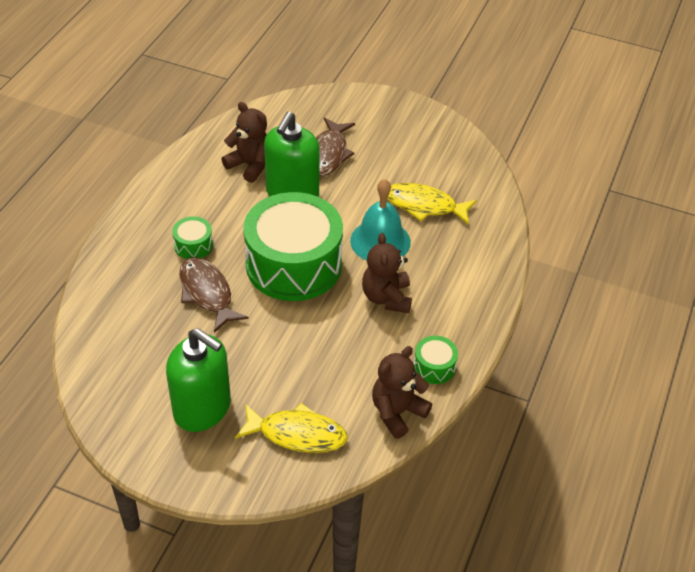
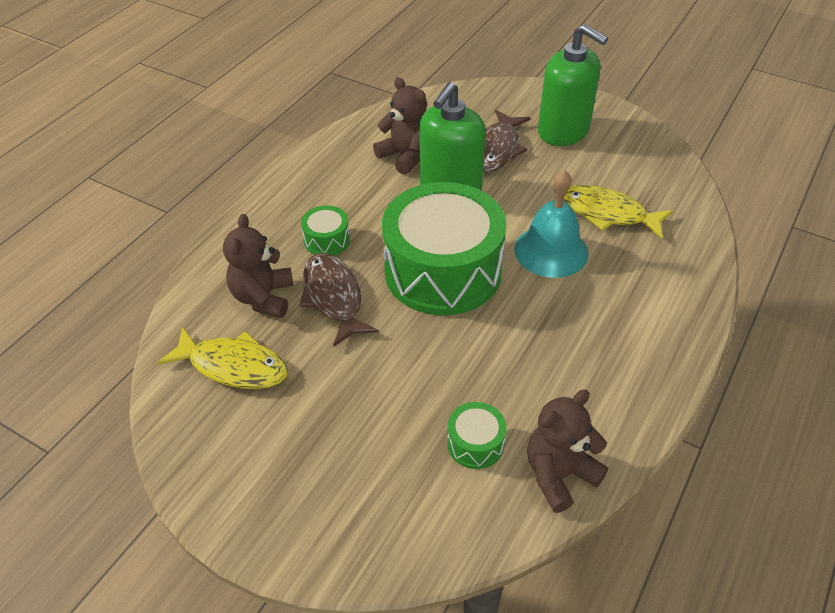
camera: 10 degrees right, 0 degrees up
(202, 408) = (304, 444): green soap dispenser -> green soap dispenser (563, 131)
(297, 434) = (422, 492): yellow fish -> yellow fish (233, 366)
(386, 298) = (554, 320): brown teddy bear -> brown teddy bear (263, 297)
(434, 367) = (612, 415): green drum -> green drum (475, 443)

